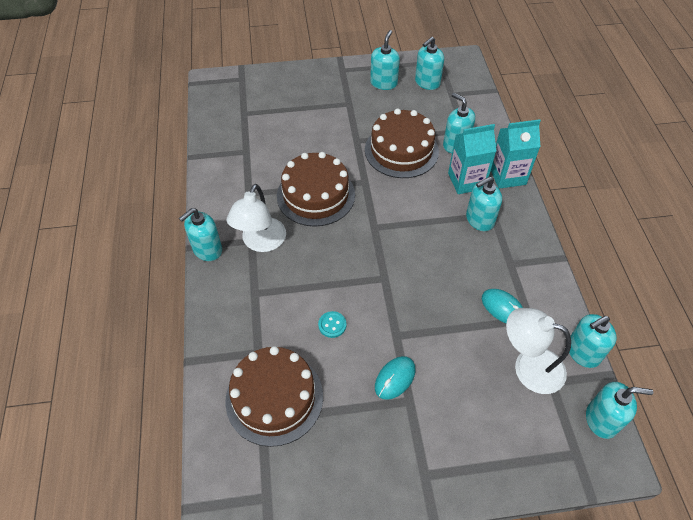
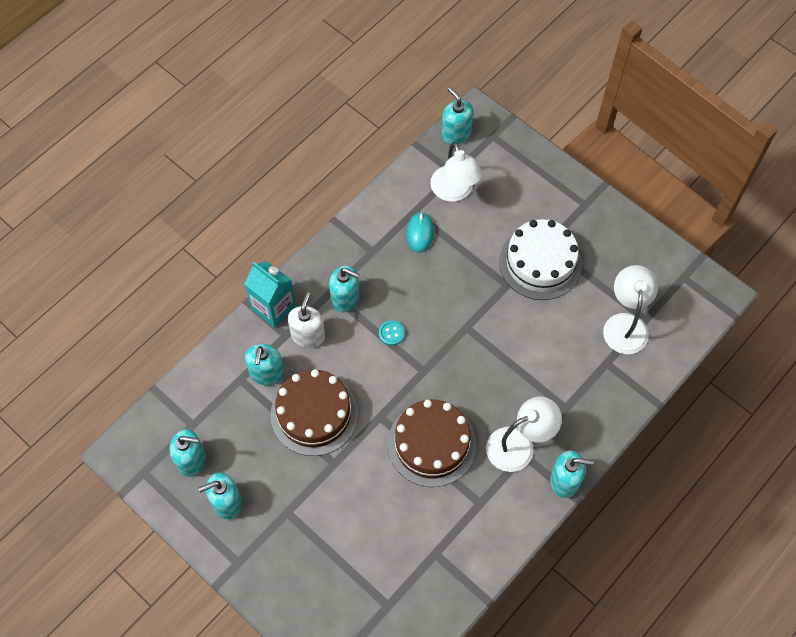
camera: 130 degrees left, 10 degrees up
(274, 398) = (625, 324): brown cake -> white lamp
(332, 325) = (539, 332): turquoise button -> turquoise button (391, 333)
(395, 378) = (540, 263): turquoise mouse -> white cake
(466, 181) = (308, 335): turquoise carton -> white soap dispenser
(582, 352) = (413, 167): turquoise soap dispenser -> none

